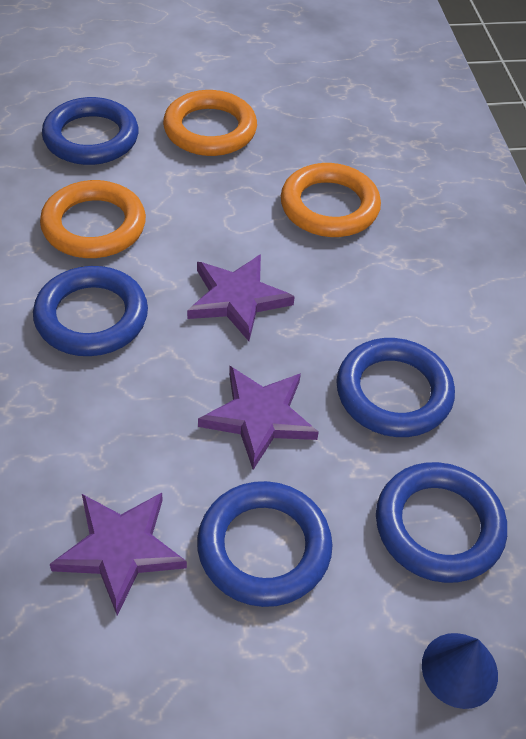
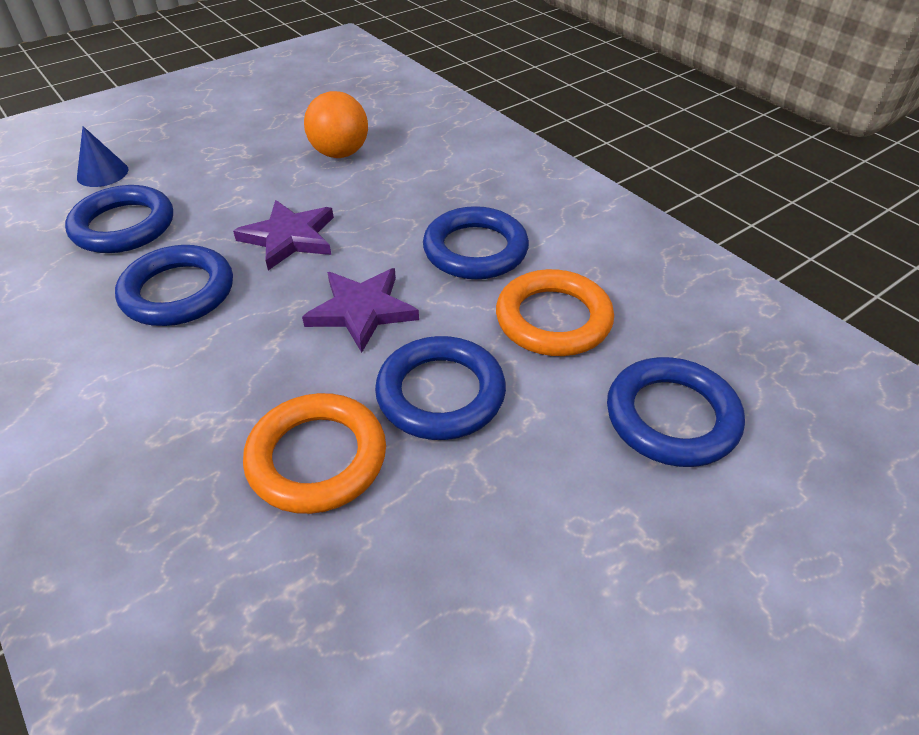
camera: 155 degrees right, 5 degrees down
(120, 550) = (340, 153): purple star -> orange ball
(210, 129) = (550, 508): orange ring -> none
(264, 548) = (249, 180): blue ring -> blue ring (440, 393)

